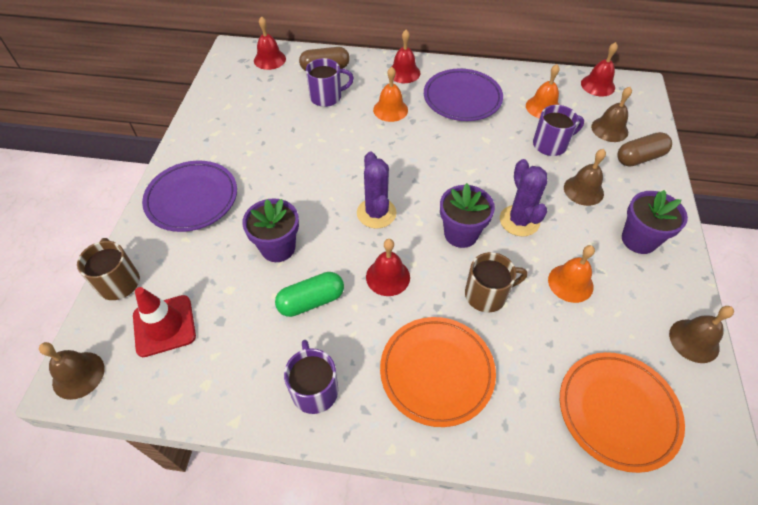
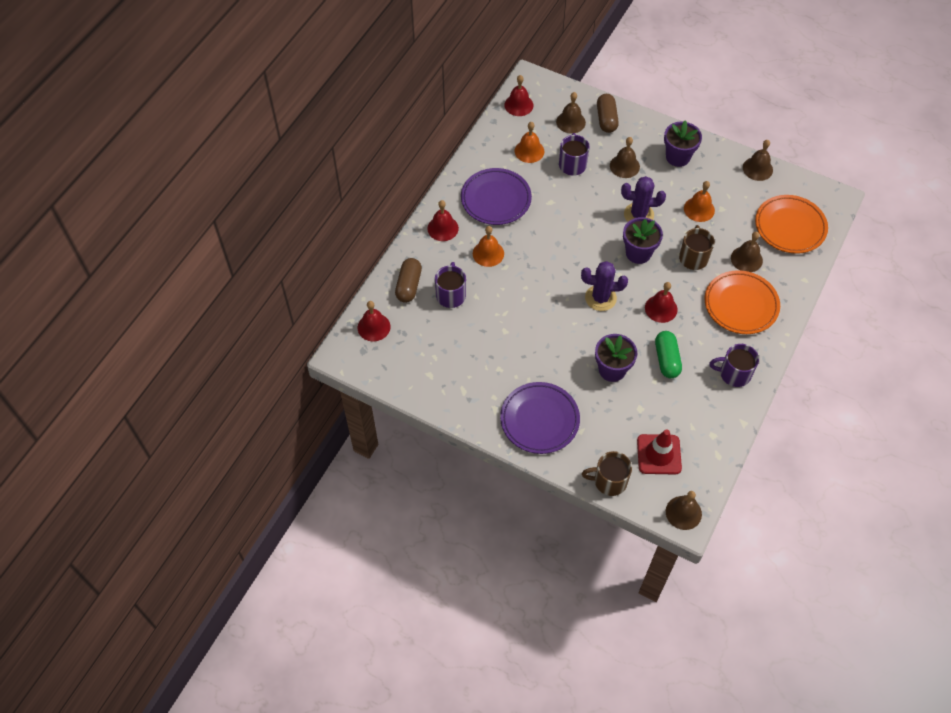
camera: 70 degrees left, 5 degrees up
(521, 362) = (746, 259): none -> brown bell

